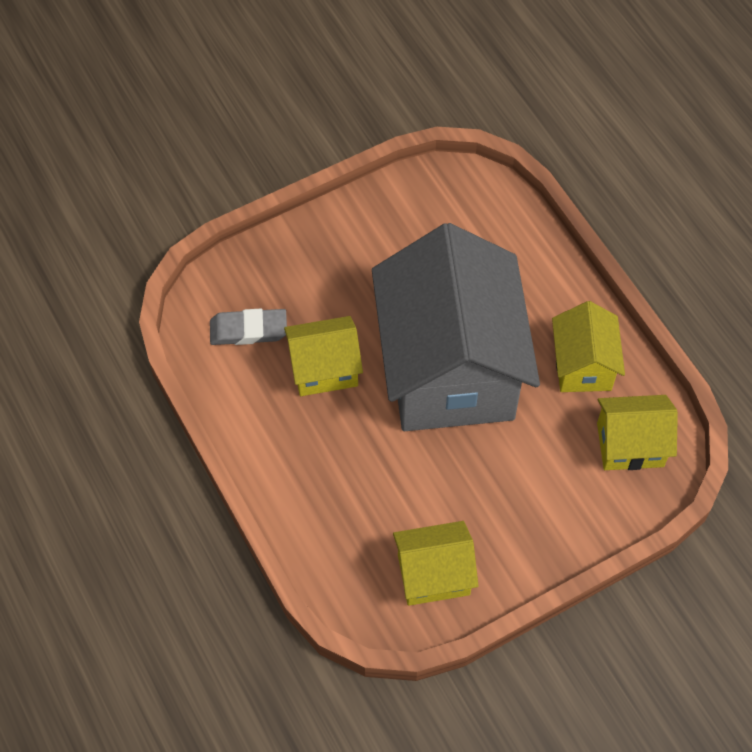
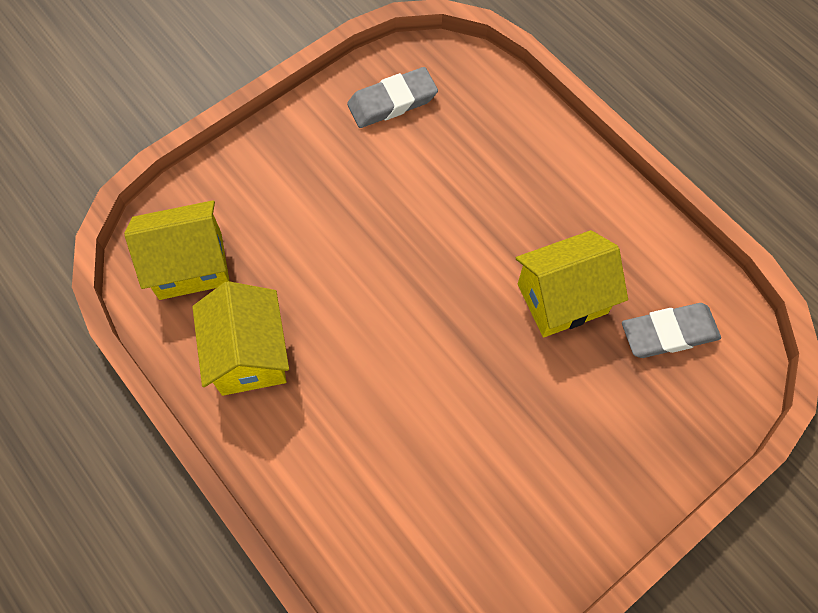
camera: 170 degrees right, 5 degrees up
(433, 574) = (392, 102): yellow house -> grey eraser
(449, 369) = (412, 323): grey house -> none

